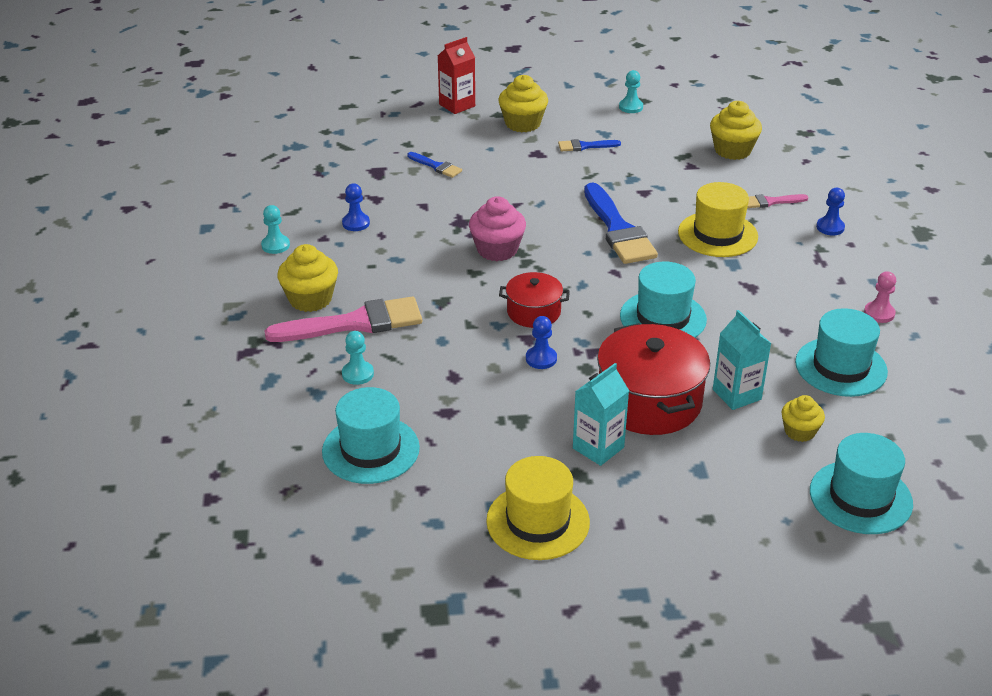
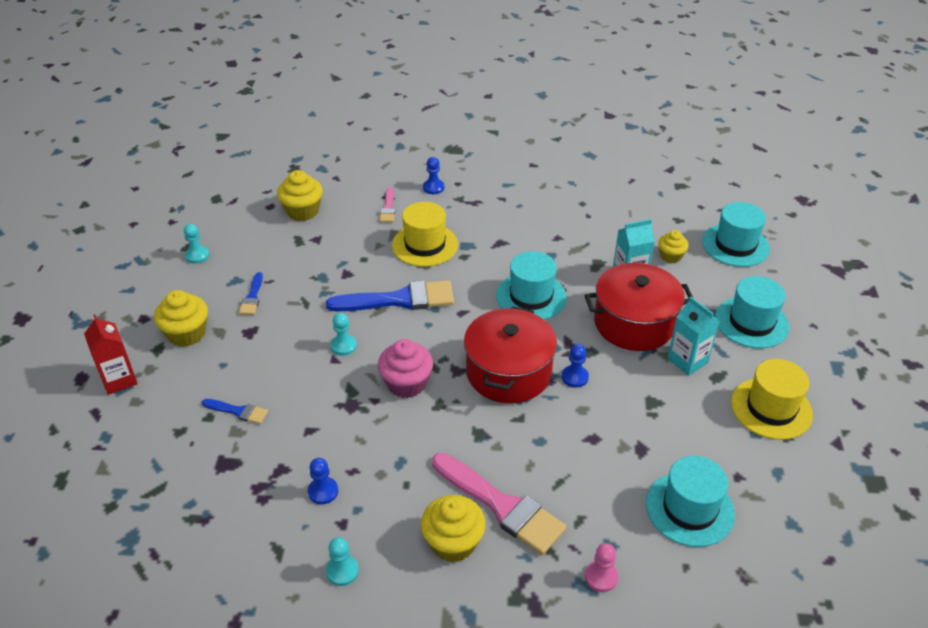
camera: 80 degrees left, 5 degrees up
(355, 323) = (502, 506): pink brush -> pink brush turned 135 degrees clockwise
(357, 374) = (582, 510): turquoise pawn -> turquoise pawn (343, 346)
(436, 166) = (238, 411): blue brush -> blue brush turned 60 degrees clockwise
(533, 312) = (508, 372): red pot -> red pot, size x1.78
(841, 367) = (603, 222): turquoise hat -> turquoise hat (751, 322)
(879, 313) = (545, 191): pink pawn -> pink pawn (601, 577)

